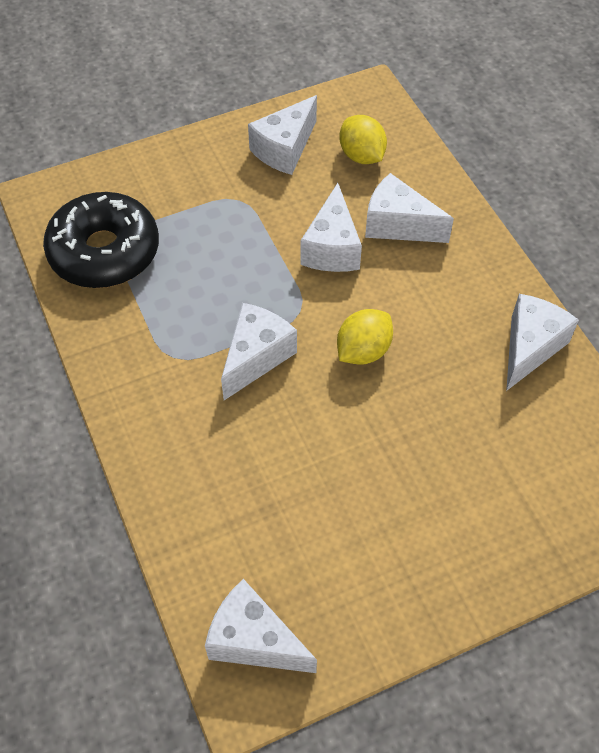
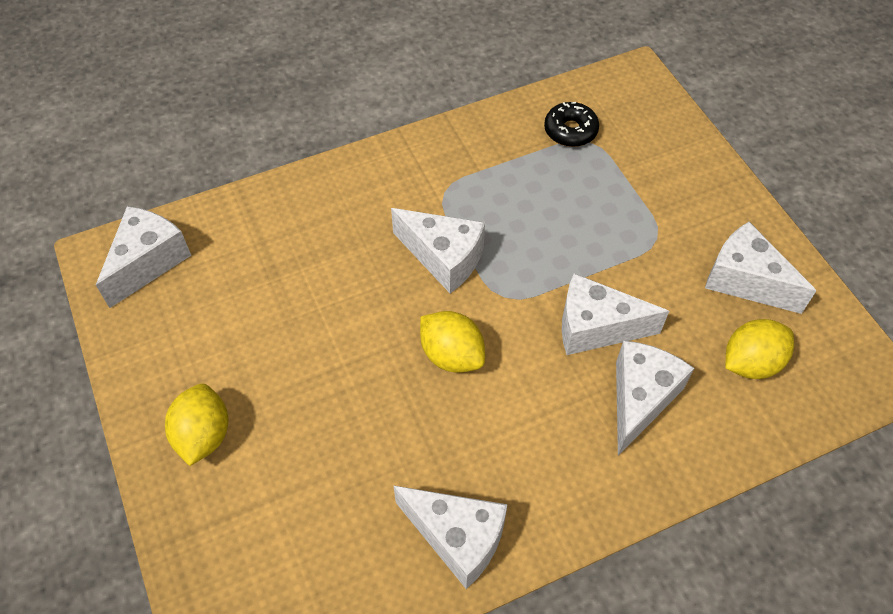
camera: 90 degrees right, 0 degrees up
(104, 252) = (570, 131): black donut -> black donut, size x0.48
(460, 551) = (203, 435): none -> yellow lemon

